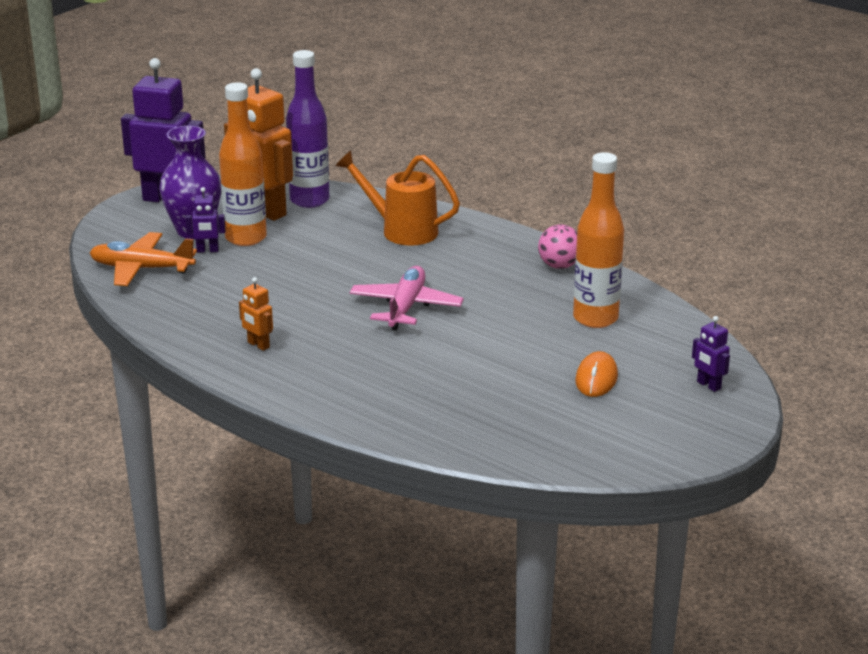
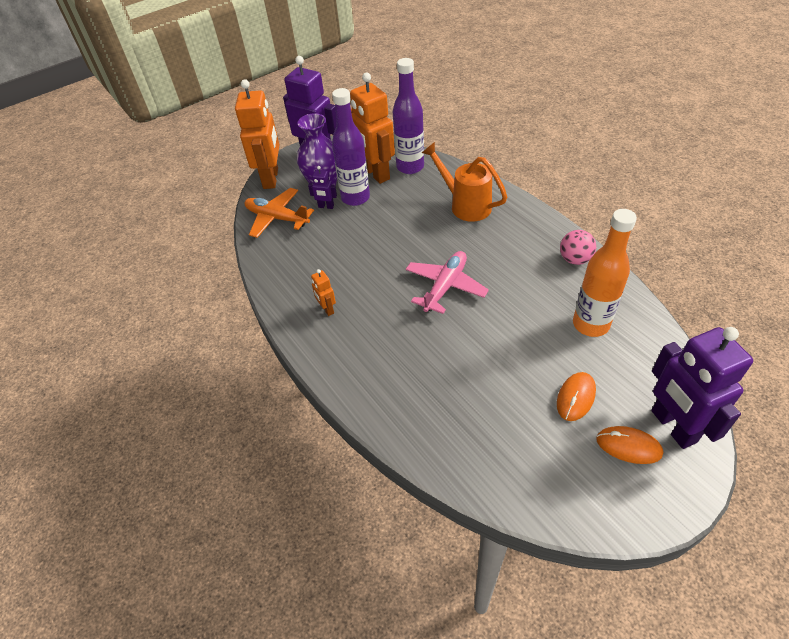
camera: 20 degrees right, 20 degrees up
(110, 230) = (271, 178): none -> orange robot
(246, 238) = (355, 198): orange bottle -> purple bottle
(665, 406) = (628, 446): none -> orange mouse
(708, 385) = (672, 426): purple robot -> purple robot, size x2.27

